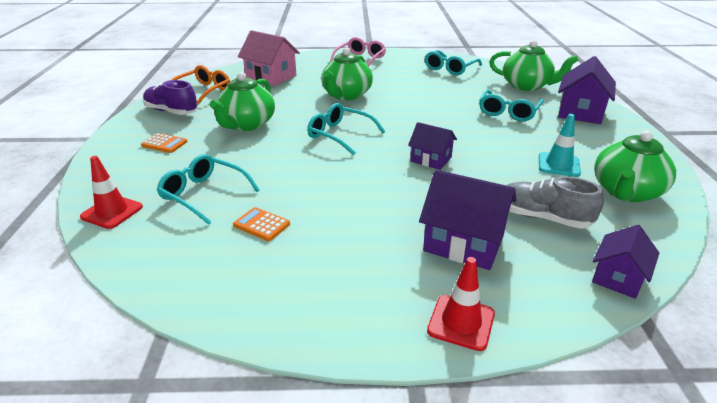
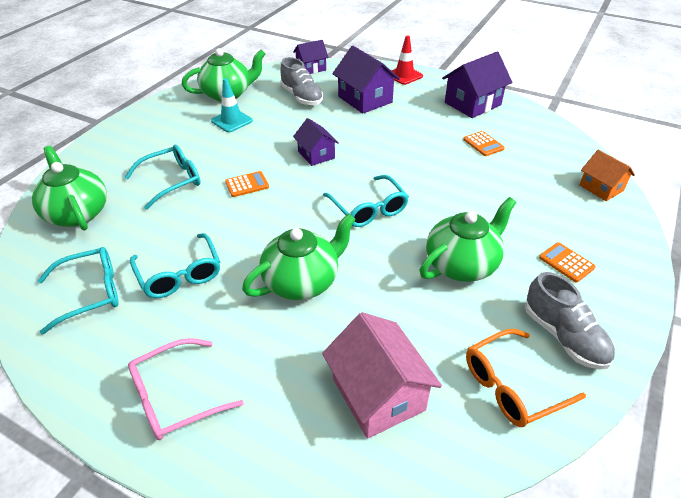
camera: 150 degrees left, 10 degrees up
(112, 212) = (601, 188): red traffic cone -> orange house
(171, 111) = (564, 336): purple shoe -> grey shoe
(204, 194) = (523, 181): turquoise glasses -> turquoise glasses (179, 274)
(452, 124) = (247, 184): none -> orange calculator
(580, 112) = (112, 158): purple house -> purple house (472, 104)

